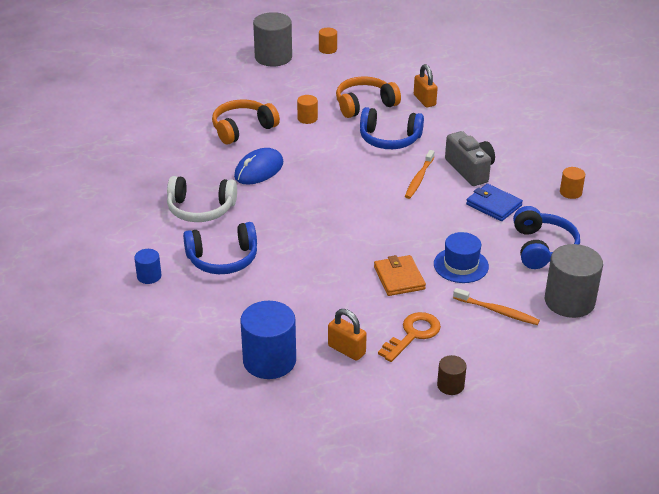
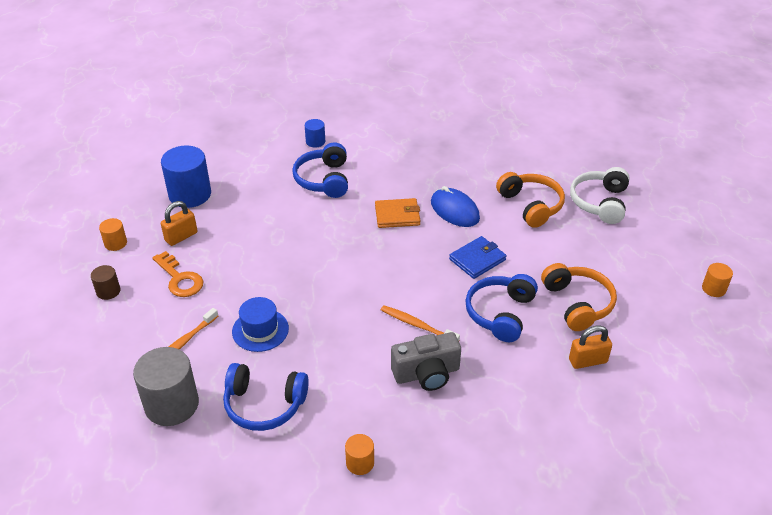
camera: 100 degrees right, 5 degrees up
(201, 209) = (399, 172): white headphones -> white headphones (600, 202)
(273, 57) = (687, 240): grey cylinder -> none
(307, 118) = (549, 253): orange cylinder -> orange cylinder (115, 243)
(399, 278) = (258, 282): orange wallet -> orange wallet (397, 215)
(493, 205) = (353, 380): blue wallet -> blue wallet (477, 259)

